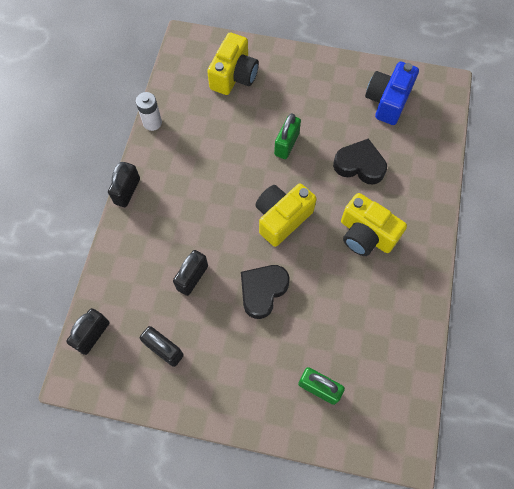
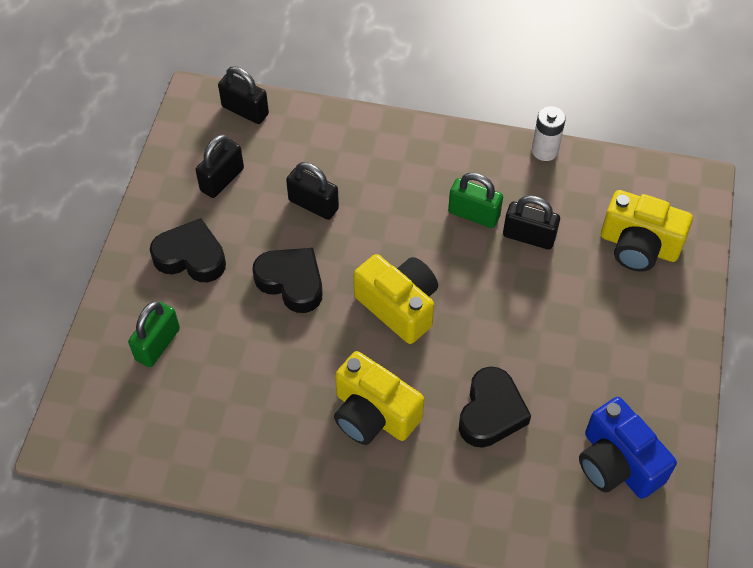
camera: 90 degrees right, 10 degrees down
(127, 191) = (436, 130): black padlock -> black padlock (529, 236)
(239, 369) = (191, 257): none -> black heart
(286, 144) = (521, 314): green padlock -> green padlock (474, 214)
(366, 234) = (373, 414): yellow camera -> yellow camera turned 90 degrees counterclockwise
(387, 101) = (617, 463): blue camera -> blue camera turned 150 degrees counterclockwise

